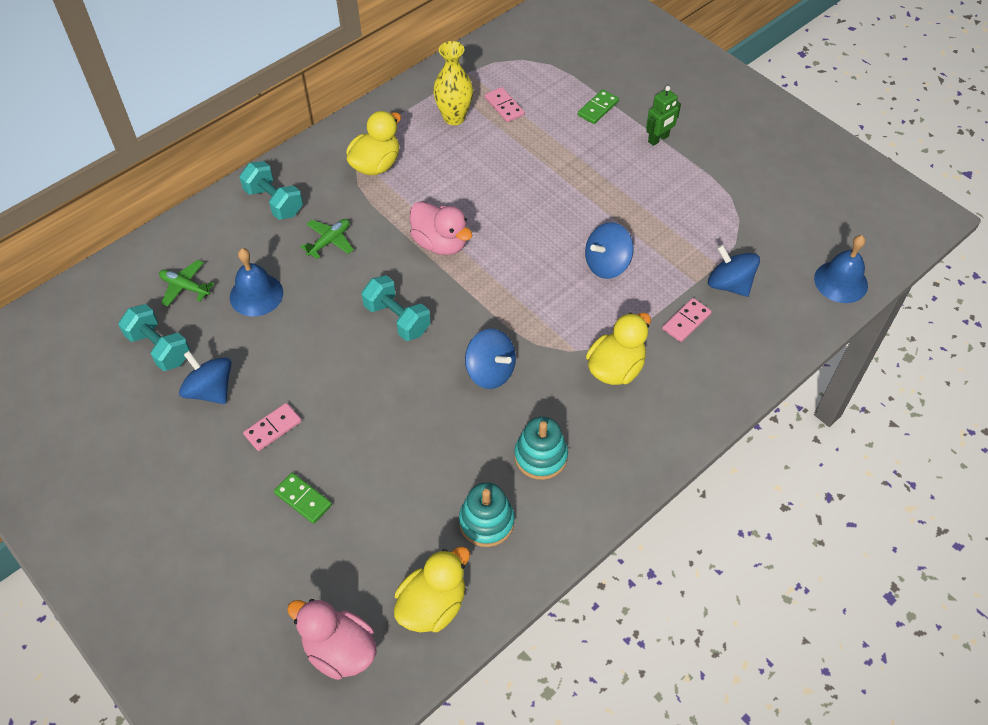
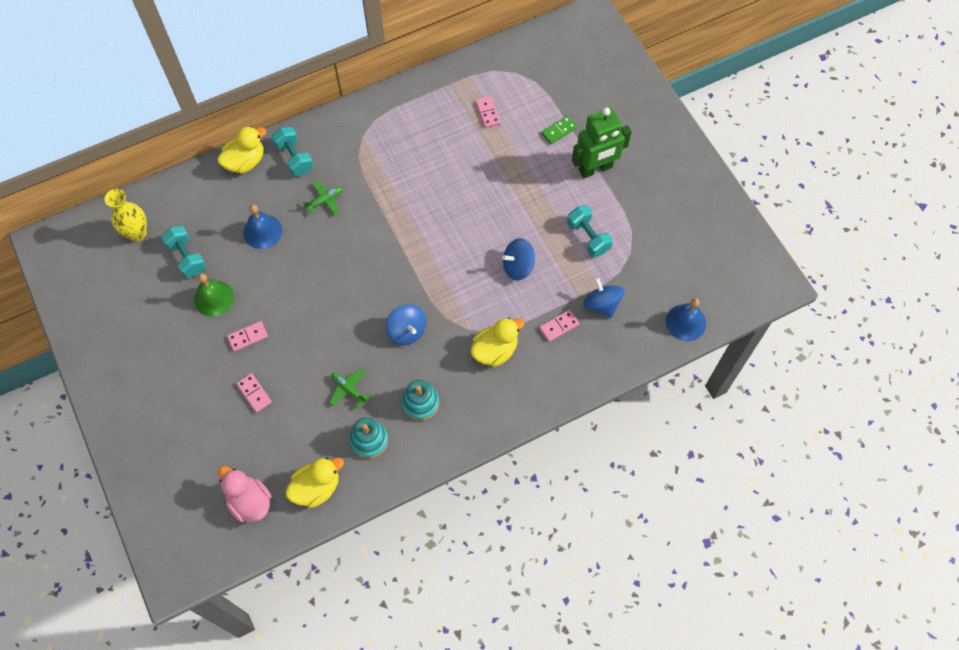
camera: 15 degrees right, 10 degrees up
(185, 287) = (215, 214): green plane -> green plane (349, 389)
(210, 390) = (214, 298): blue spinning top -> green bell
(303, 499) = (254, 393): green domino -> pink domino
(376, 165) = (376, 143): yellow duck -> yellow duck (245, 162)
(397, 319) = (355, 274): turquoise dumbbell -> turquoise dumbbell (588, 237)
(440, 243) = (403, 220): pink duck -> none
(454, 117) = (446, 114): yellow vase -> yellow vase (137, 233)
(658, 139) = (595, 169): green robot -> green robot, size x1.88

